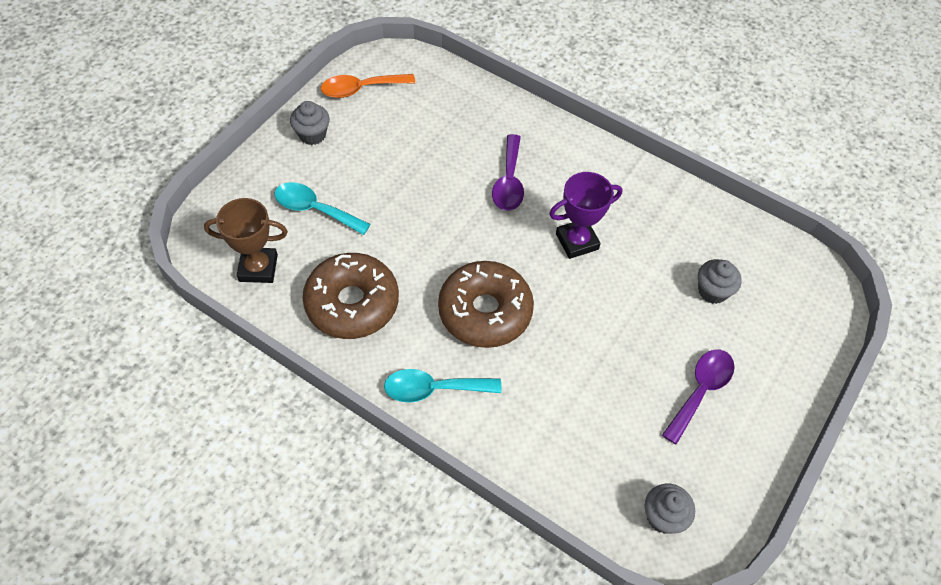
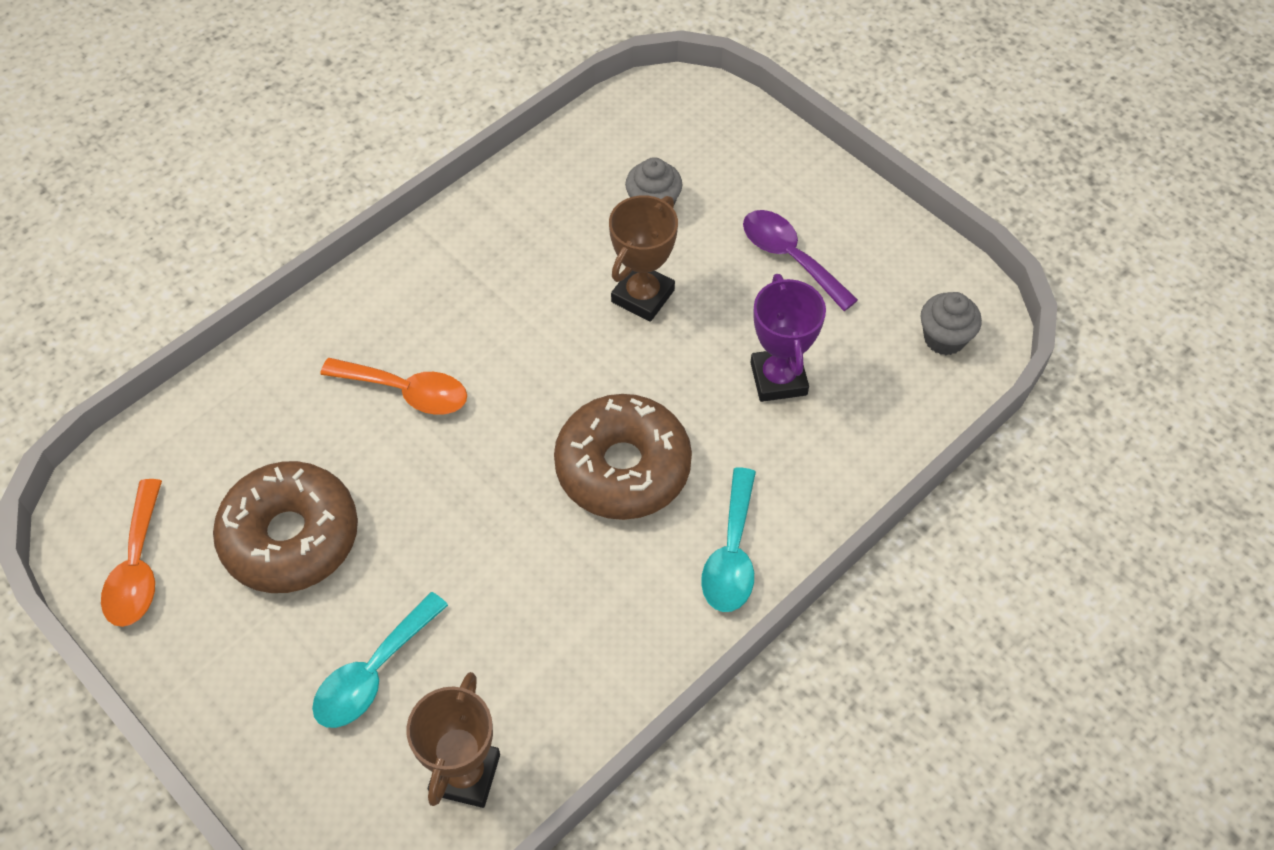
camera: 75 degrees left, 0 degrees up
(312, 135) = (212, 658): grey cupcake -> none
(352, 303) = (567, 640): brown donut -> brown donut (290, 537)
(509, 182) = (406, 391): purple spoon -> orange spoon
(577, 241) = (536, 332): purple trophy -> purple trophy (778, 378)
(629, 299) = (643, 296): none -> brown trophy

